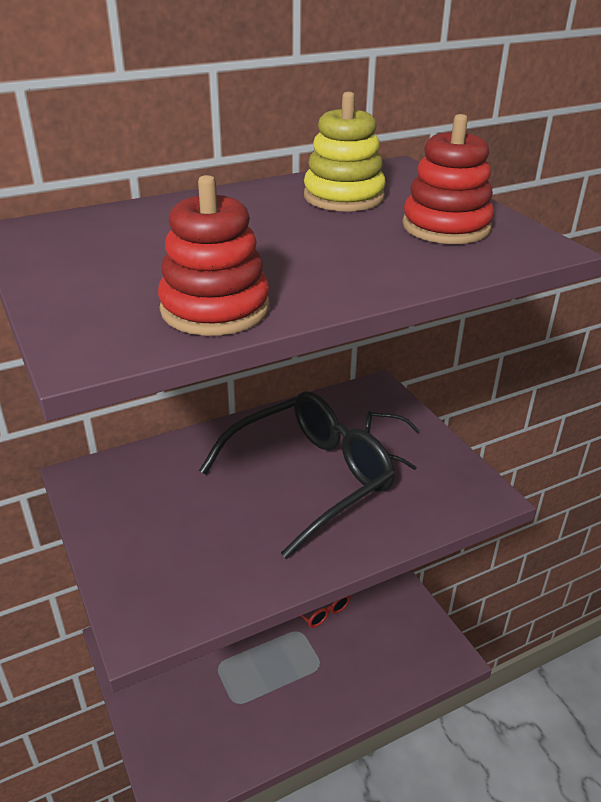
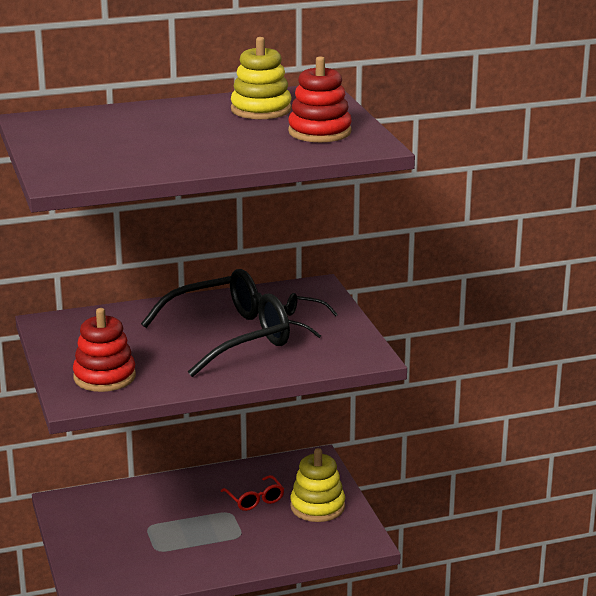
camera: 10 degrees right, 10 degrees down
(215, 309) = (137, 167): red stacking toy -> red stacking toy (104, 377)
(386, 611) = (317, 507): none -> yellow stacking toy

